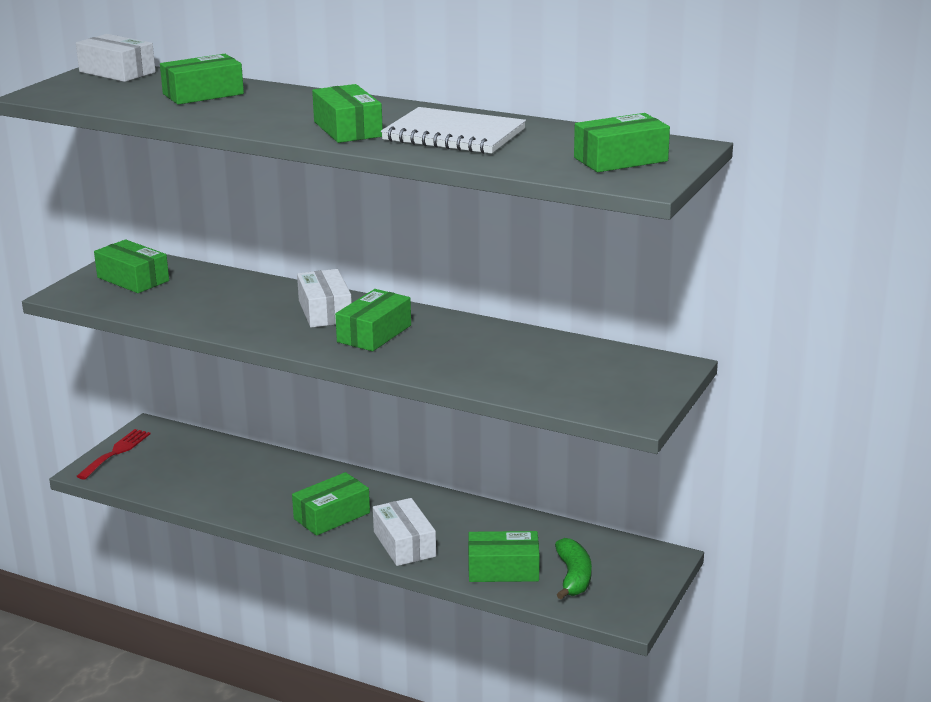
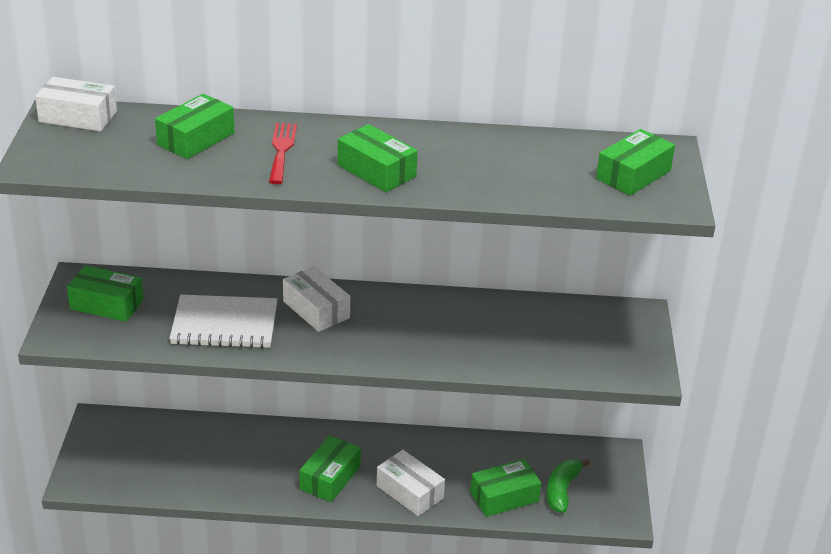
camera: 25 degrees left, 10 degrees up
(116, 452) = (86, 455): red fork -> red fork (281, 150)
(374, 333) = (378, 327): green box -> none
(454, 135) = (474, 164): white notebook -> white notebook (224, 324)
(573, 577) = (562, 490): green banana -> green banana turned 135 degrees counterclockwise

